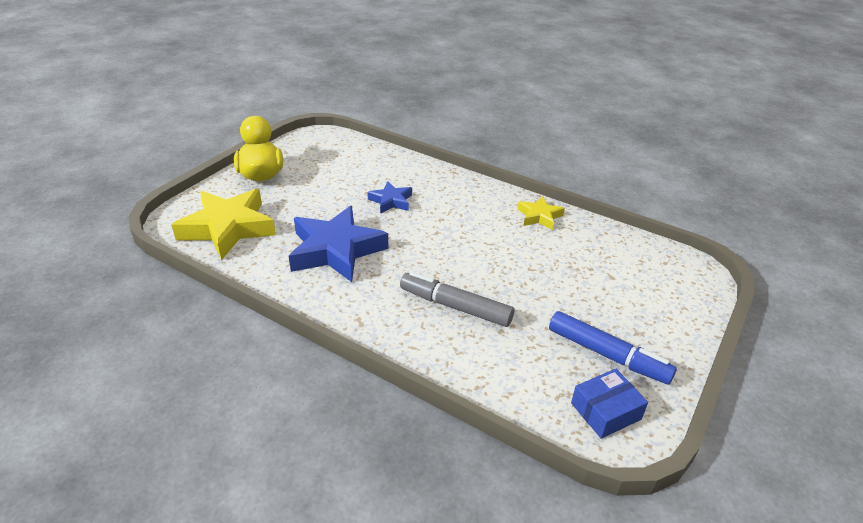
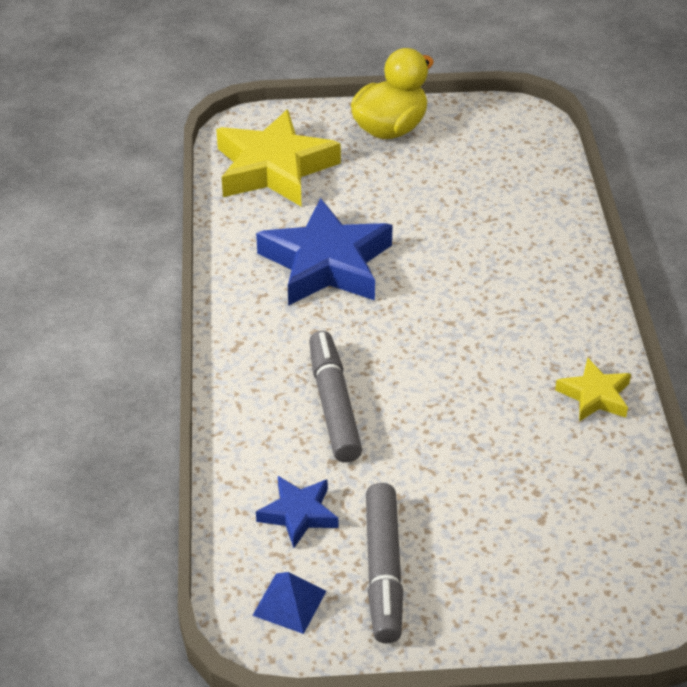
camera: 55 degrees right, 5 degrees up
(391, 201) = (466, 253): blue star -> blue star (298, 514)
(605, 411) = (289, 603): blue box -> blue pyramid
(607, 354) = (383, 570): blue marker -> grey marker

